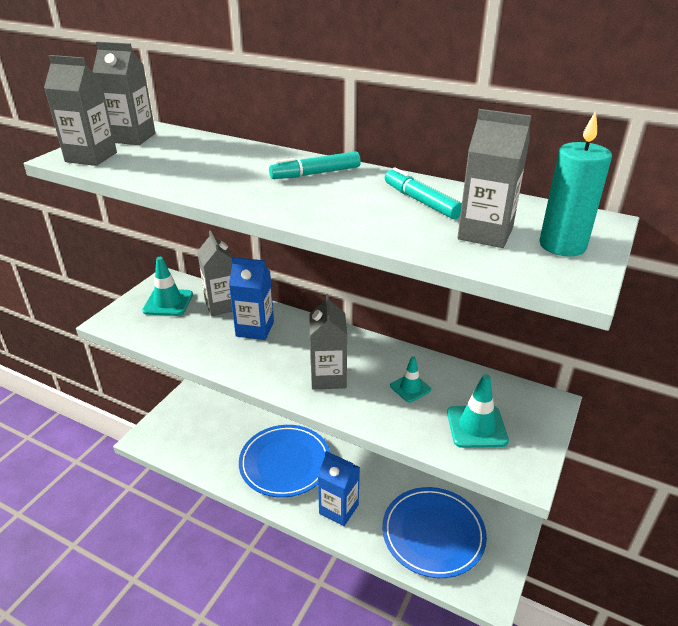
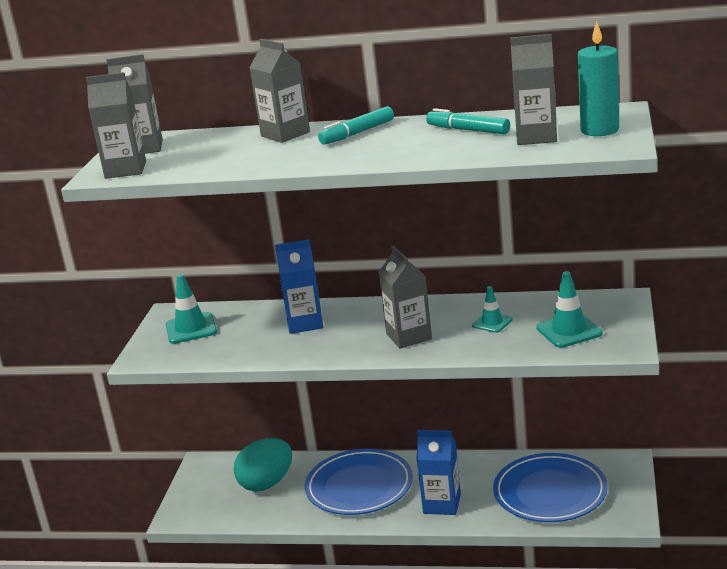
camera: 15 degrees left, 10 degrees down
(221, 432) = (266, 483): none -> turquoise egg
(222, 305) = (253, 315): grey carton -> grey carton (285, 134)

